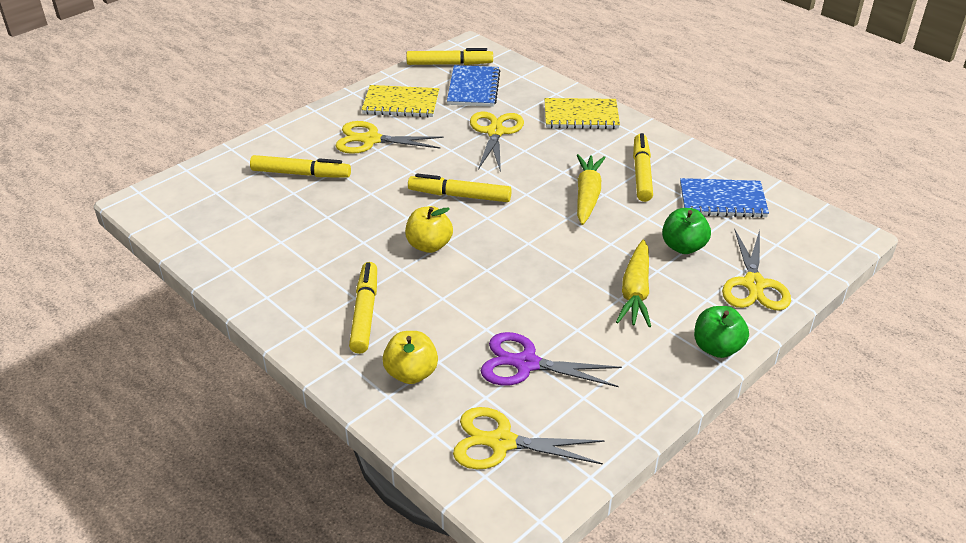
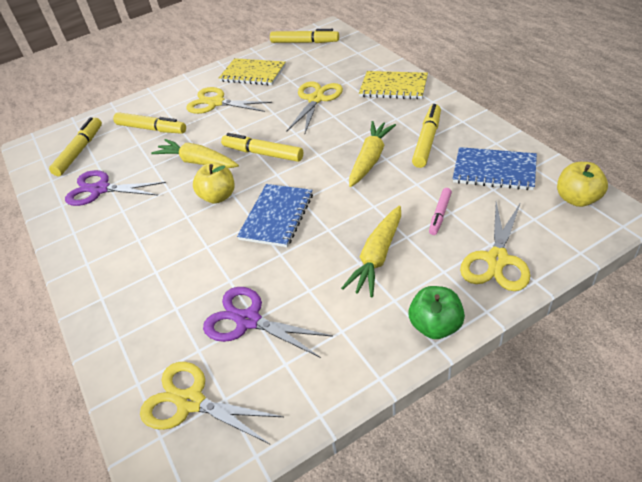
camera: 20 degrees right, 5 degrees up
(273, 247) = (100, 189): none -> purple scissors
(365, 313) = (138, 255): yellow marker -> yellow marker (80, 151)
(384, 209) = (198, 162): none -> yellow carrot
(411, 373) = (147, 318): yellow apple -> yellow apple (577, 199)
(473, 88) = (314, 62): blue notebook -> blue notebook (277, 216)
(683, 247) = (440, 214): green apple -> pink marker

